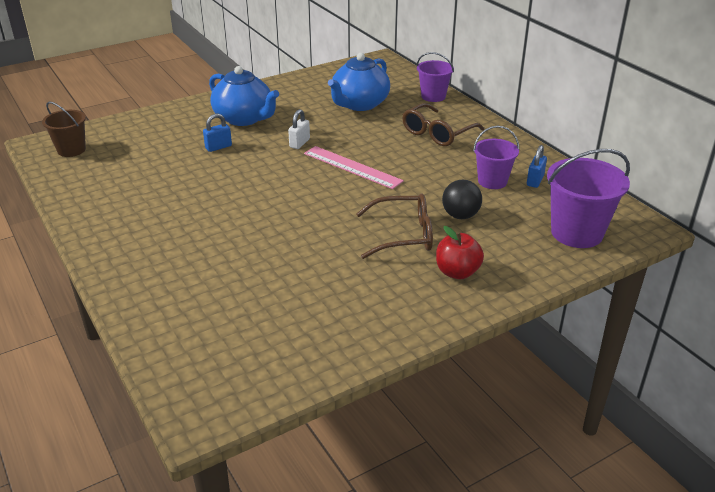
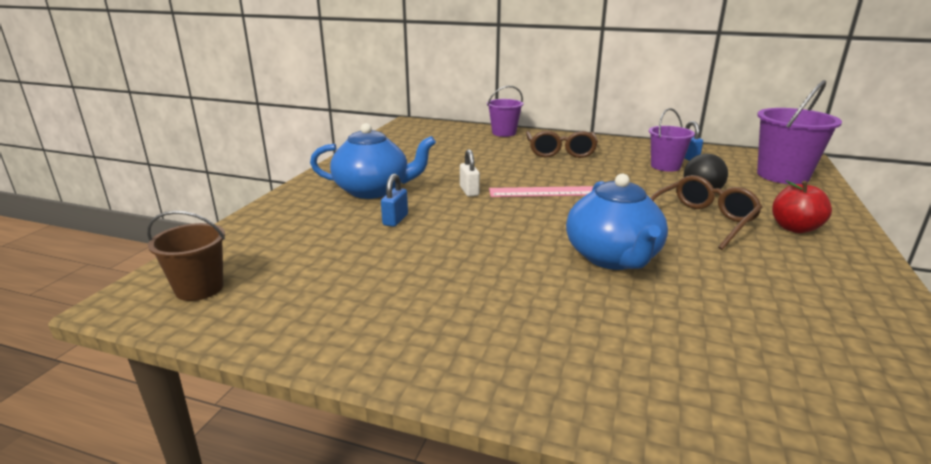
camera: 40 degrees left, 10 degrees down
(359, 104) = (458, 152): blue teapot -> blue teapot (613, 257)

